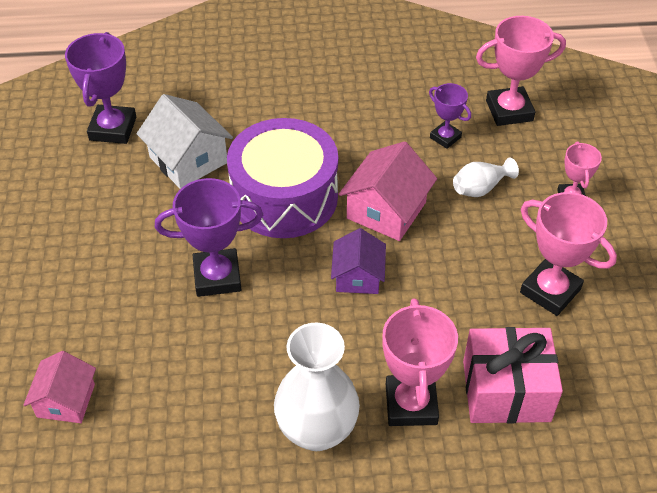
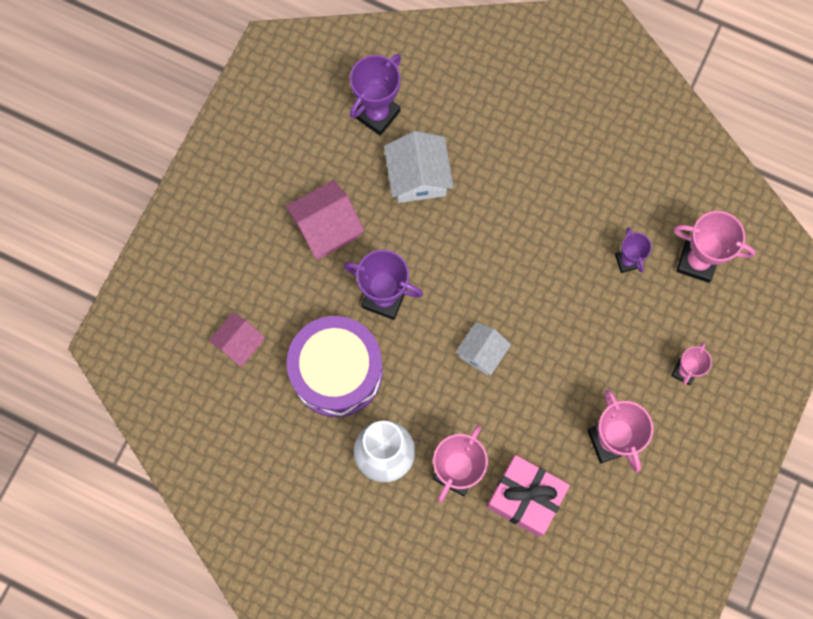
camera: 30 degrees right, 25 degrees up
(284, 197) = (470, 252): purple drum -> purple drum (336, 371)
(358, 276) = (482, 352): purple house -> white house
(386, 210) = (537, 306): pink house -> pink house (326, 228)
(480, 188) = (621, 324): white vase -> none

